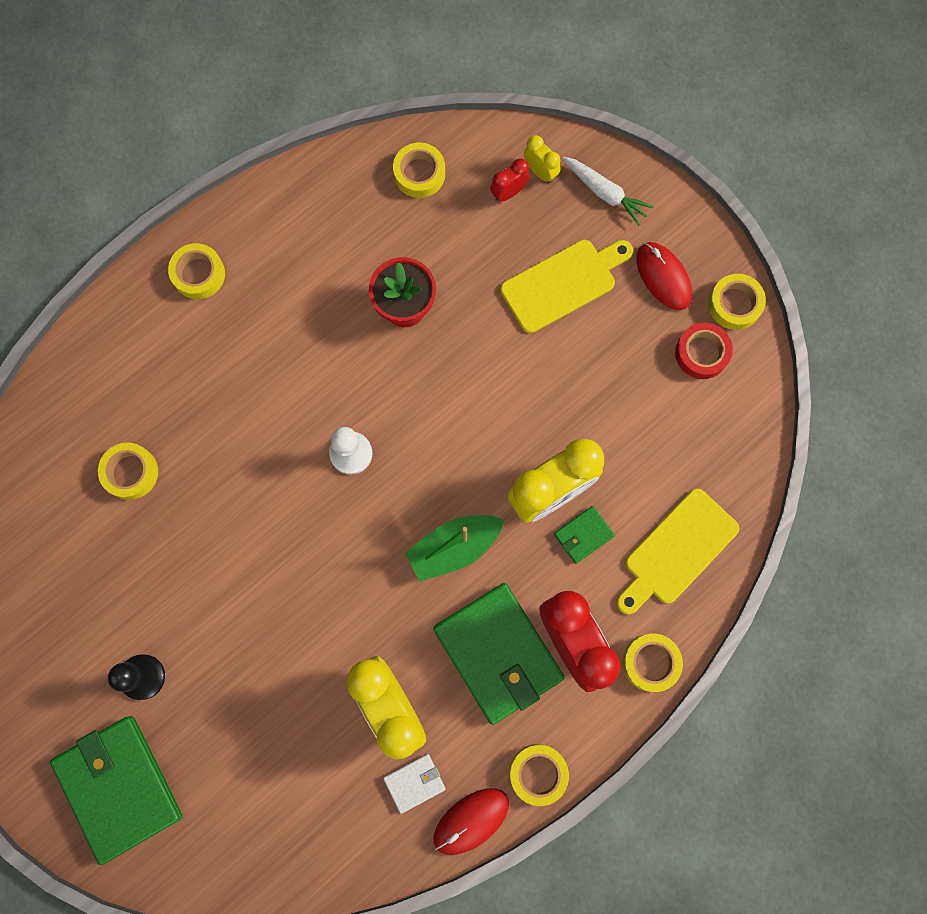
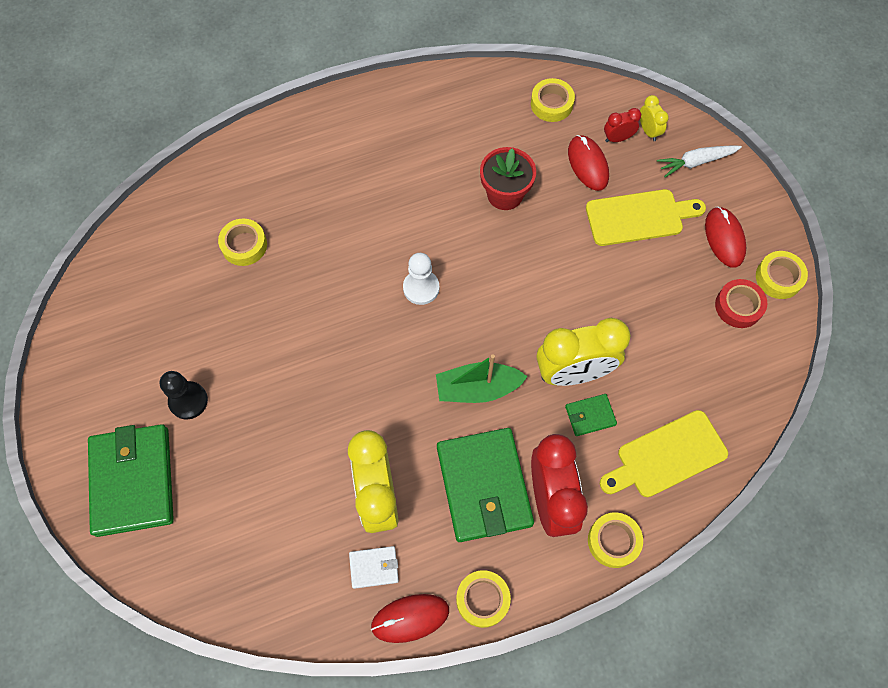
camera: 20 degrees right, 10 degrees down
(198, 274) = (354, 122): yellow tape -> none
(485, 237) = (588, 164): none -> red mouse
(605, 193) = (696, 162): white carrot -> white carrot turned 105 degrees clockwise

